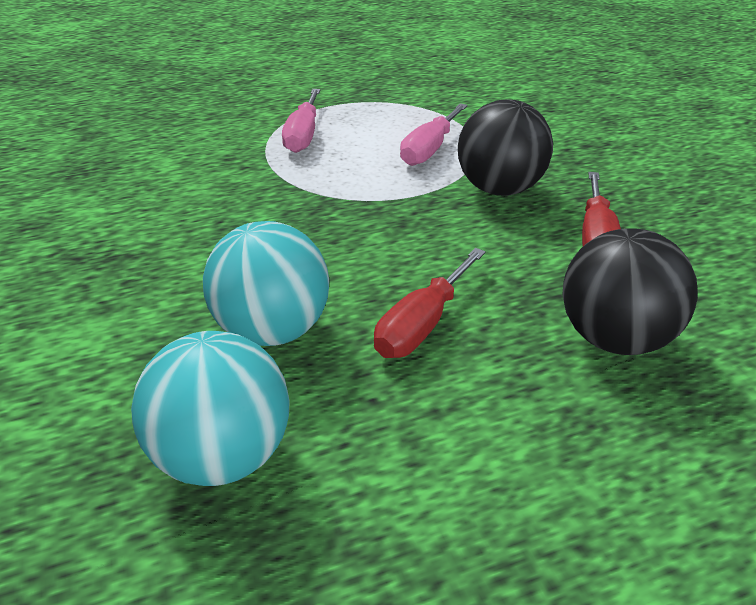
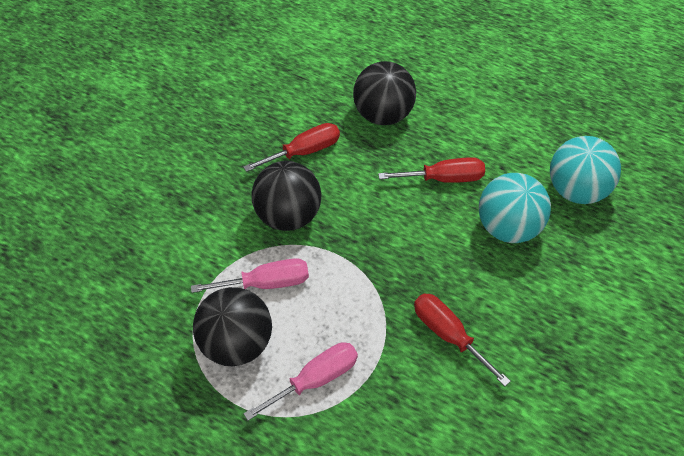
camera: 130 degrees left, 15 degrees up
(229, 210) = (448, 335): none -> red screwdriver
(387, 119) = (237, 344): none -> black ball

